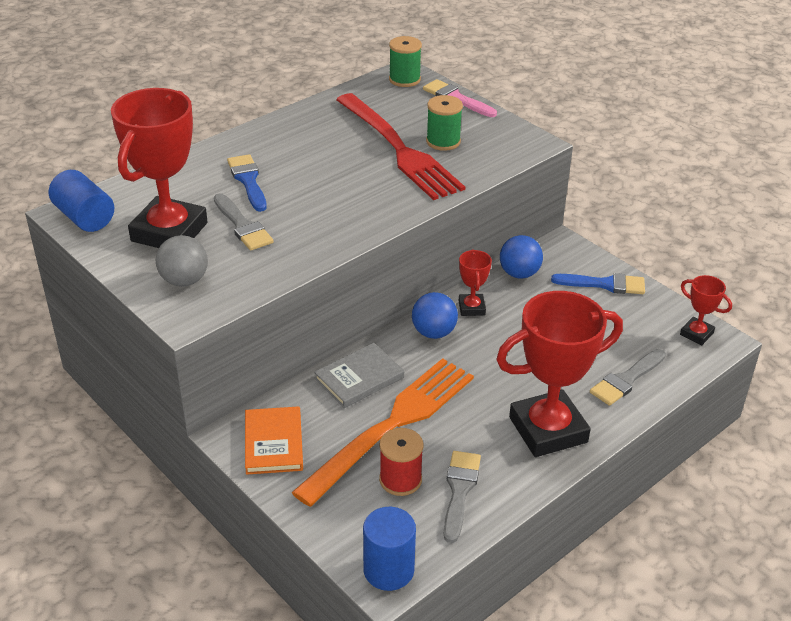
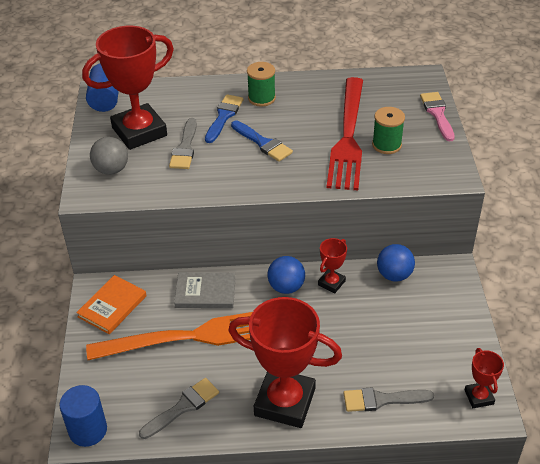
camera: 40 degrees right, 5 degrees up
(400, 480) = (156, 376): red spool -> none
(404, 79) = (416, 82): green spool -> green spool (261, 98)
(604, 284) = (450, 317): blue brush -> blue brush (263, 143)

